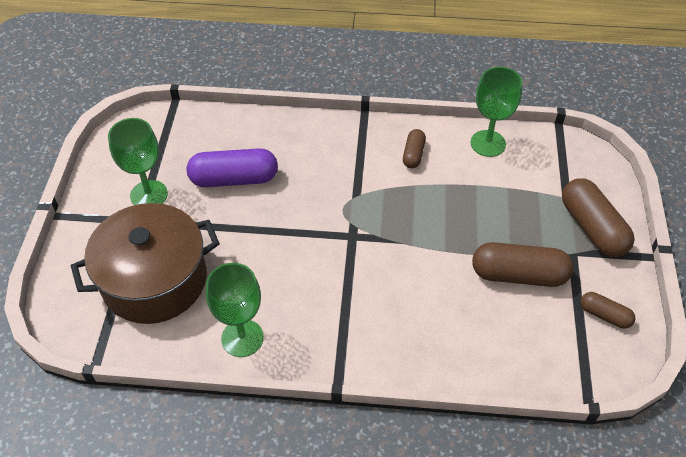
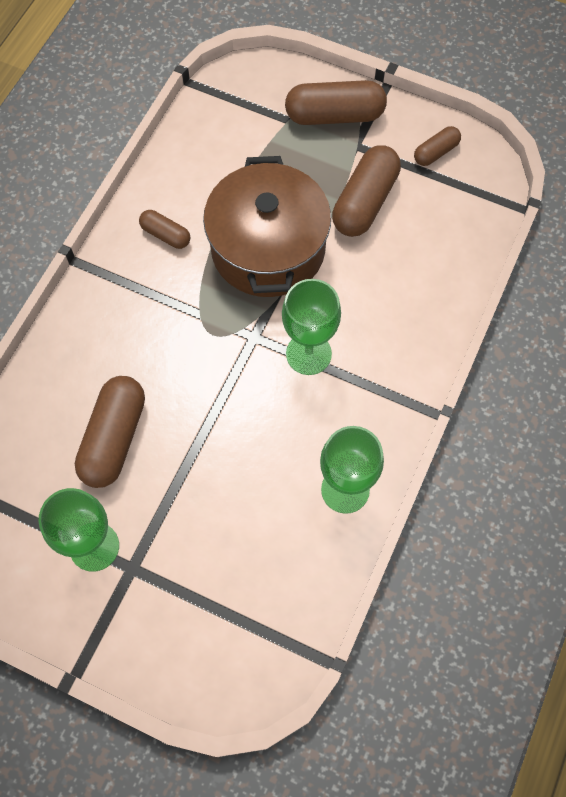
camera: 70 degrees left, 15 degrees up
(154, 280) = (231, 568): brown pot -> brown pot (268, 249)
(234, 179) = (114, 438): purple capsule -> brown capsule
(488, 143) = (184, 157): green goblet -> green goblet (308, 354)

